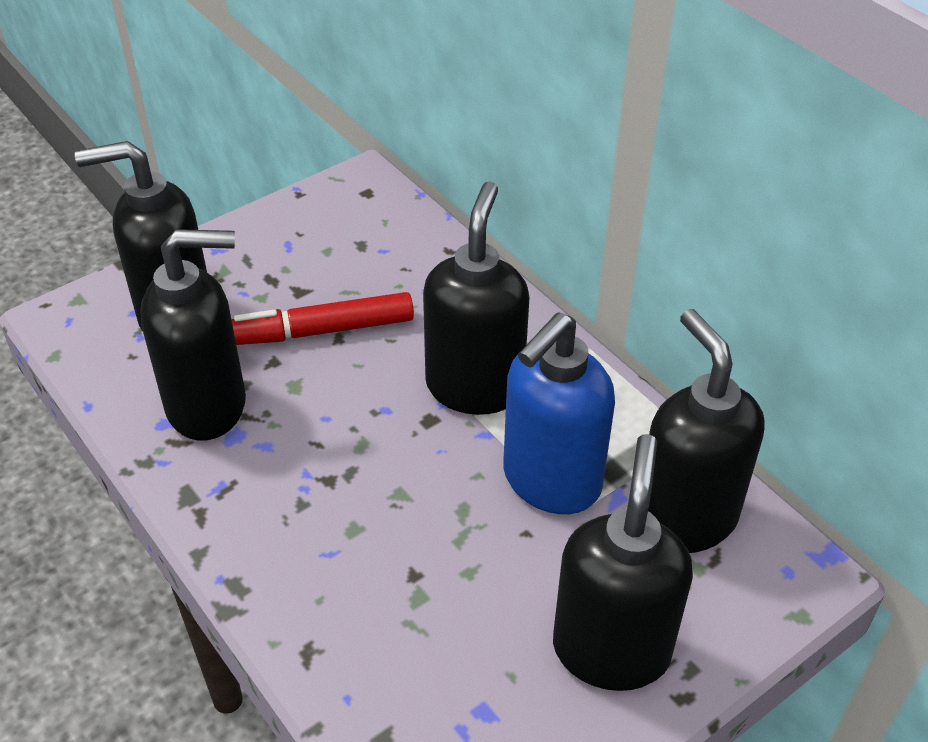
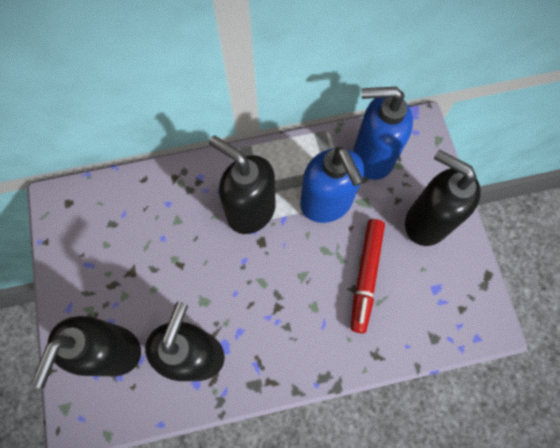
camera: 65 degrees left, 25 degrees up
(321, 331) = (170, 272): red marker -> red marker (366, 276)
(684, 518) = (372, 157): black soap dispenser -> blue soap dispenser

